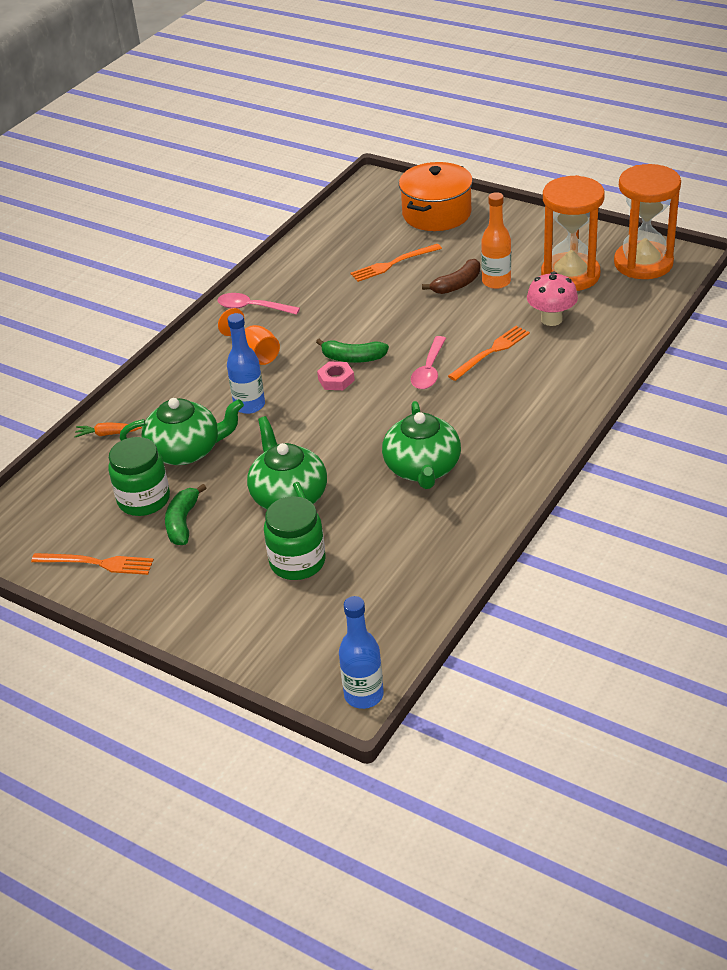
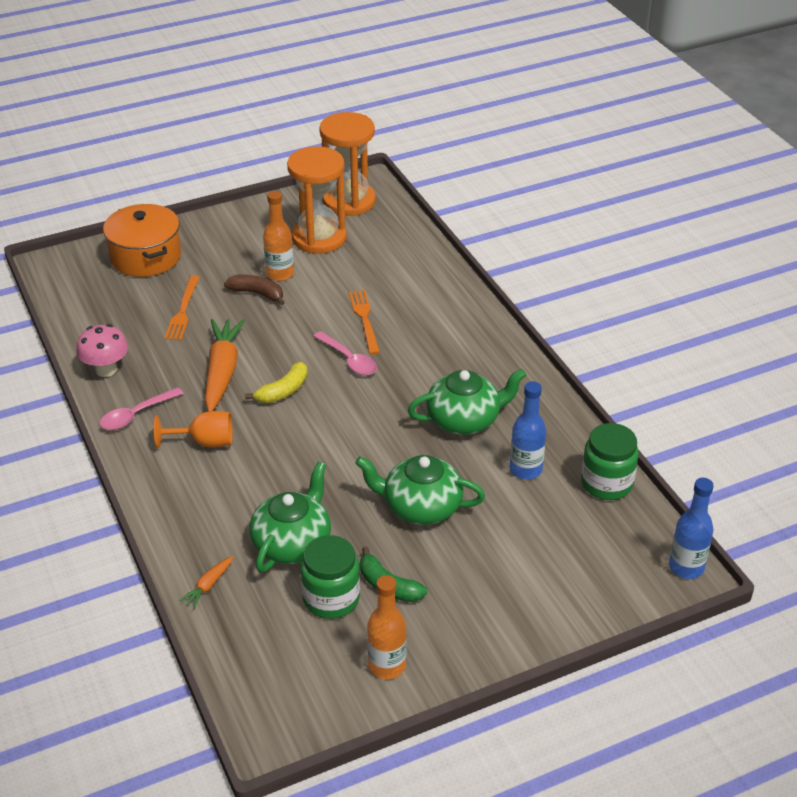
camera: 60 degrees left, 0 degrees up
(97, 563) = (387, 665): orange fork -> orange bottle
(249, 405) = (274, 477): blue bottle -> blue bottle (525, 469)
(297, 562) = (506, 537): green jar -> green jar (606, 483)
(336, 380) = (300, 413): pink nut -> none
(343, 318) = (222, 371): none -> orange carrot
(353, 358) = (283, 391): green banana -> yellow banana
(422, 468) = (464, 419): green teapot -> green teapot turned 45 degrees counterclockwise
(457, 285) = (257, 293): brown banana -> brown banana turned 60 degrees counterclockwise
(551, 319) = (361, 273): pink mushroom -> pink mushroom (106, 369)

